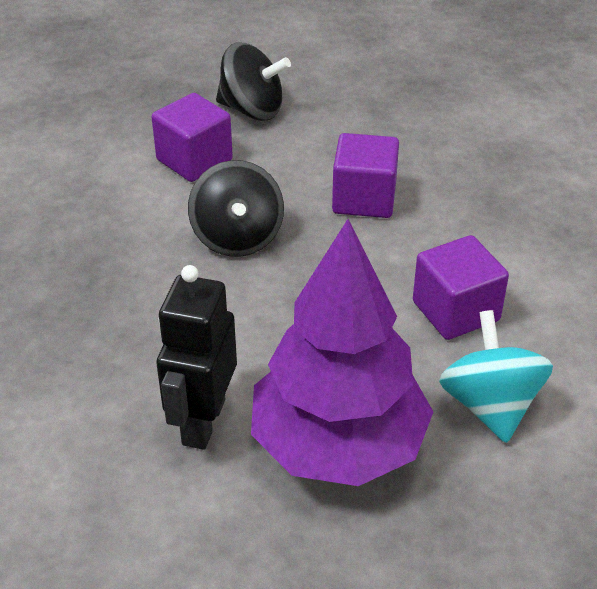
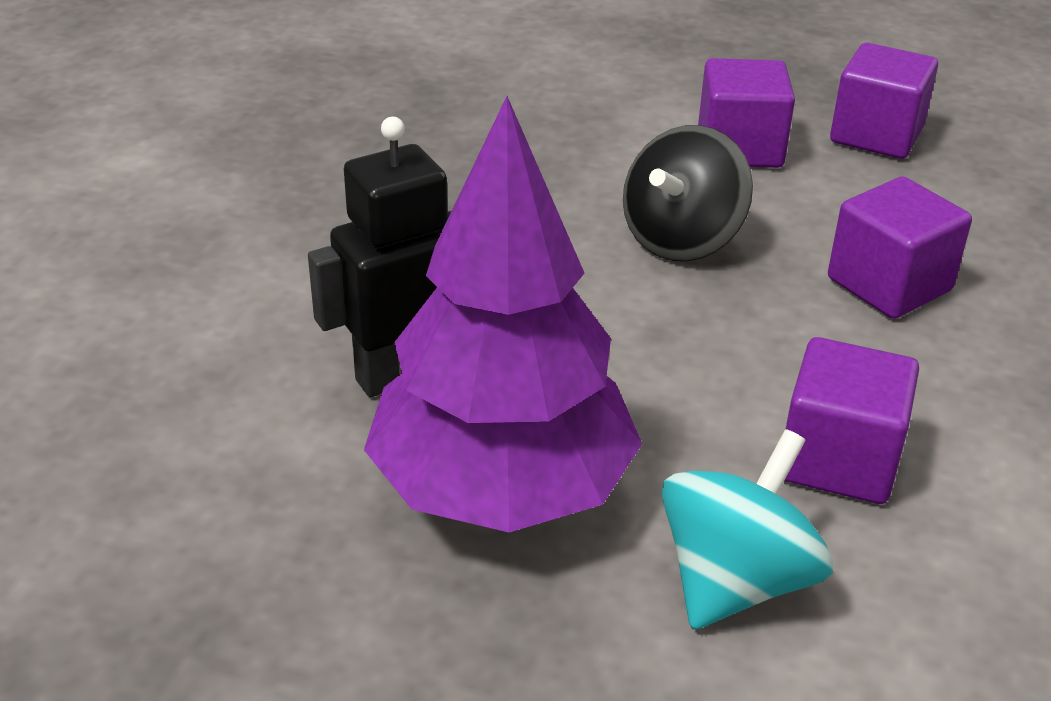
camera: 45 degrees right, 5 degrees down
(252, 110) = (876, 135): black spinning top -> purple cube

